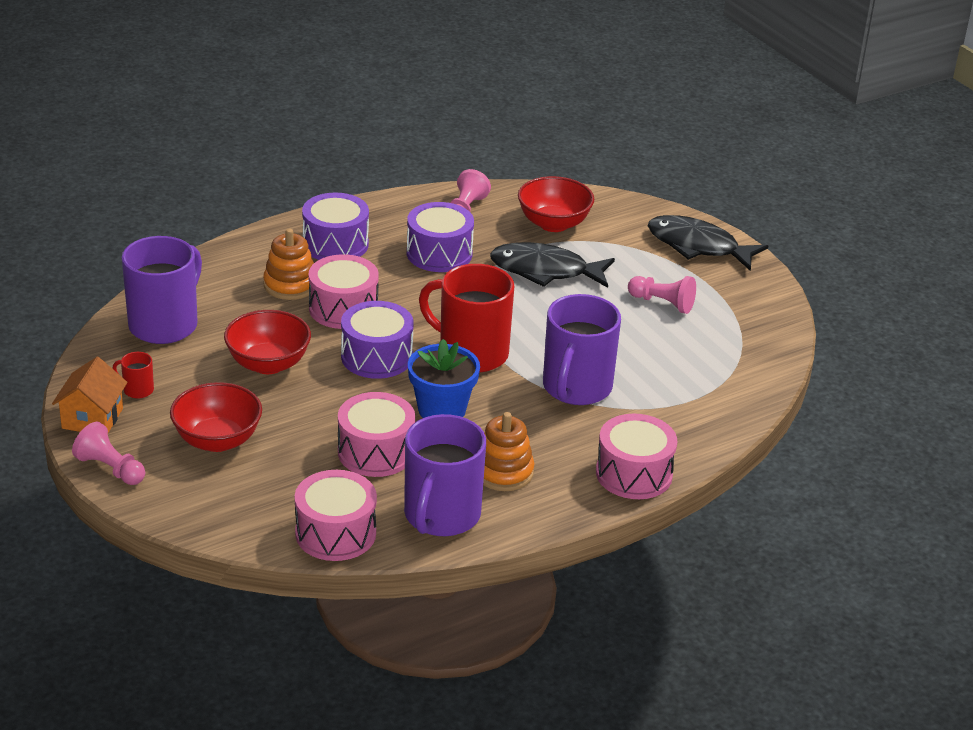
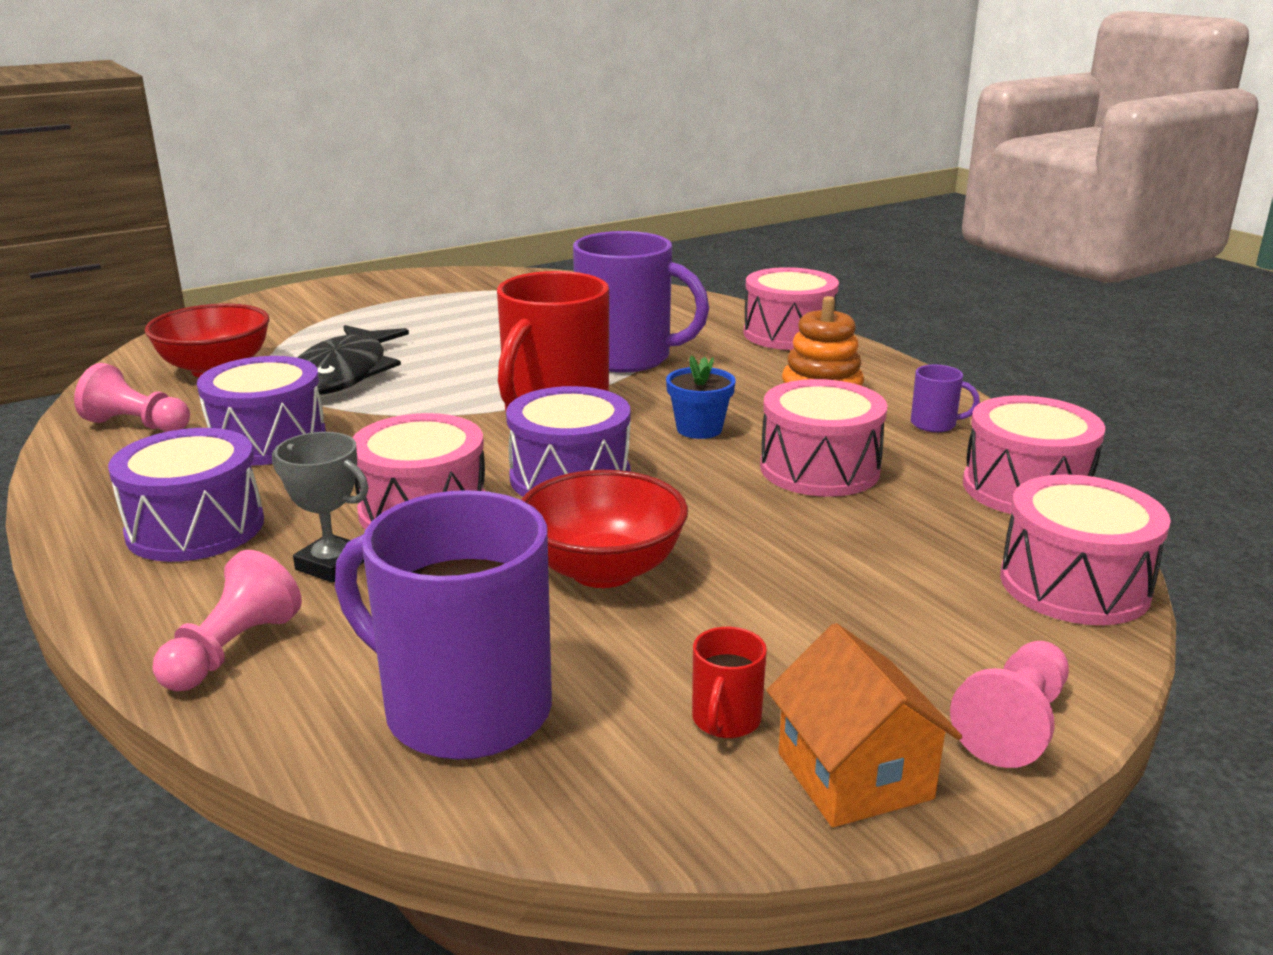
camera: 90 degrees left, 10 degrees down
(92, 418) = (854, 776): orange house -> orange house turned 60 degrees clockwise
(217, 440) = (856, 604): red bowl -> none
(219, 520) = (1074, 584): none -> pink drum
(290, 285) = (331, 565): orange stacking toy -> grey trophy
(441, 516) = (935, 424): purple mug -> purple mug, size x0.42
(442, 410) = (699, 429): blue flower pot -> blue flower pot, size x0.64
(662, 303) = (438, 318): pink pawn -> pink pawn (232, 650)
(698, 246) = (311, 302): black fish -> none

